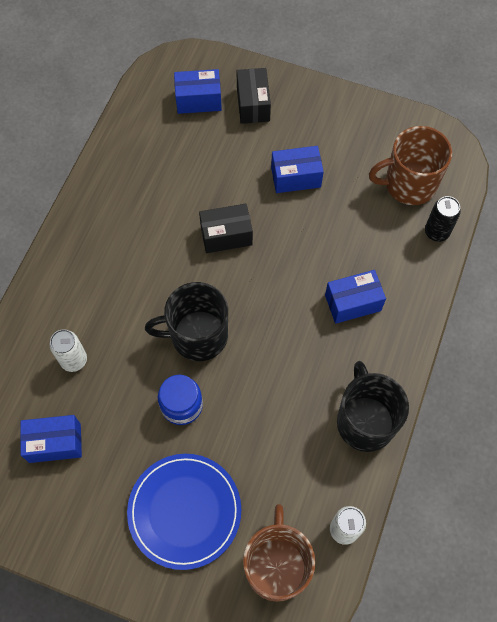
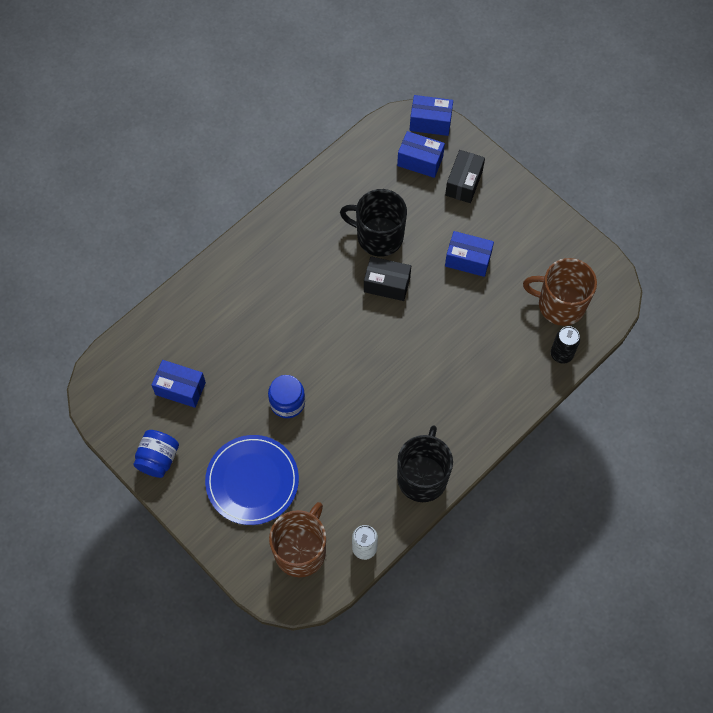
camera: 25 degrees right, 0 degrees up
(65, 535) = (158, 459): none -> blue jar
(74, 360) = (222, 332): white can -> none
(197, 336) = (325, 354): black mug -> black mug (378, 236)
(353, 303) = (461, 381): blue box -> blue box (430, 122)

